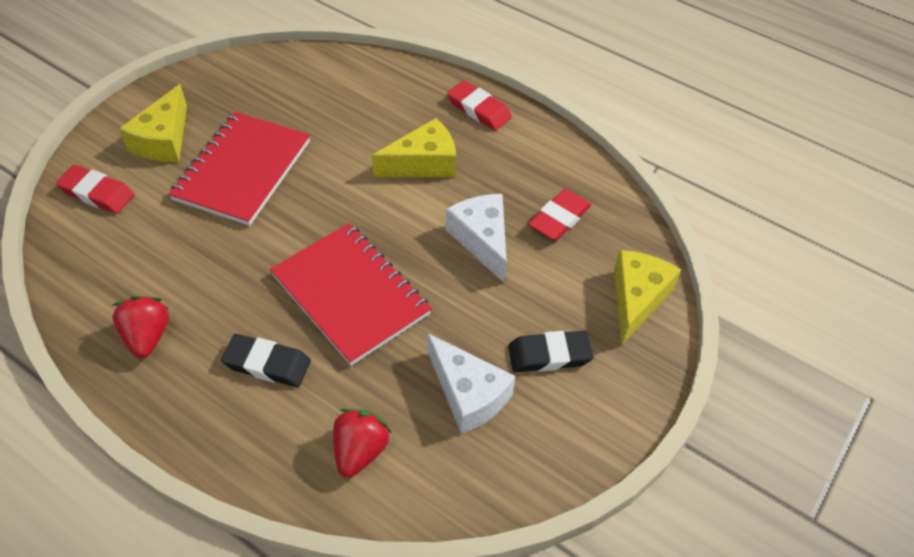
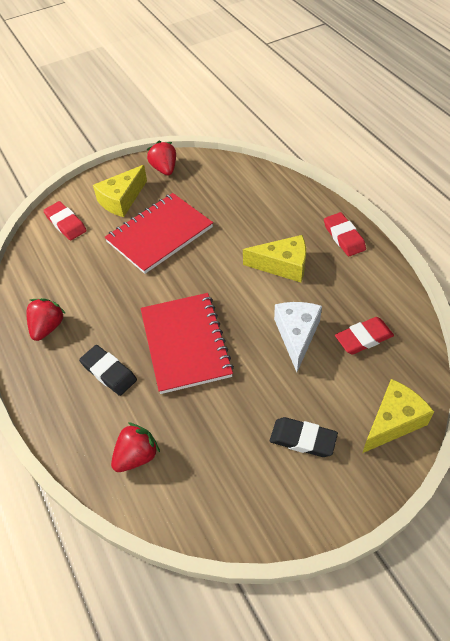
camera: 30 degrees right, 0 degrees up
(203, 84) = (164, 169): none -> red strawberry
(468, 394) = (229, 445): white cheese -> none

